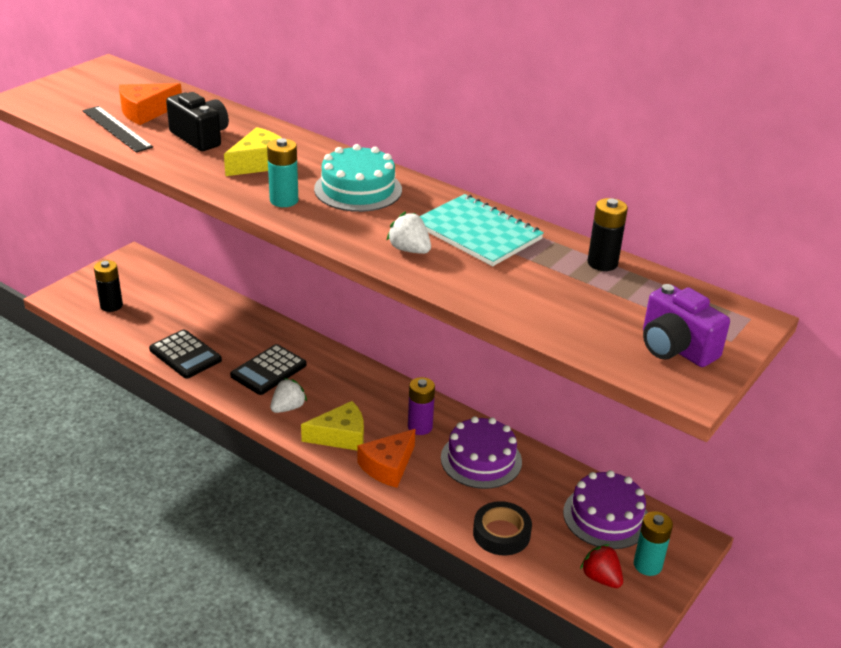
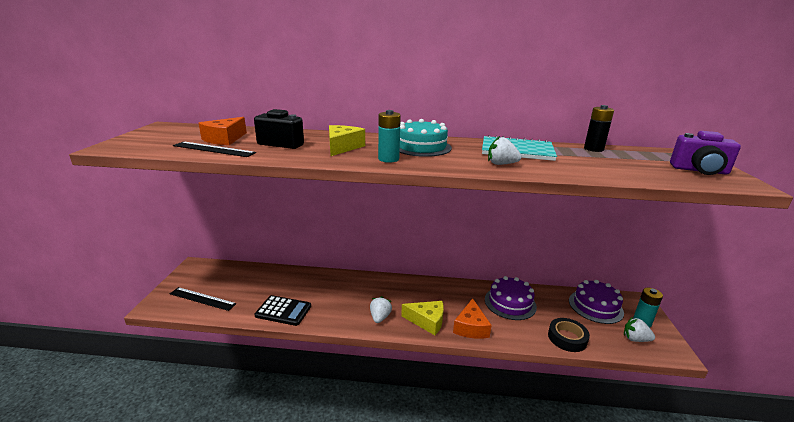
camera: 30 degrees left, 10 degrees down
(111, 305) = (202, 299): black battery -> black ruler
(268, 370) = (346, 300): black calculator -> none
(340, 436) = (427, 321): yellow cheese -> yellow cheese turned 60 degrees clockwise
(420, 427) = (462, 298): purple battery -> none
(601, 578) = (635, 339): red strawberry -> white strawberry

